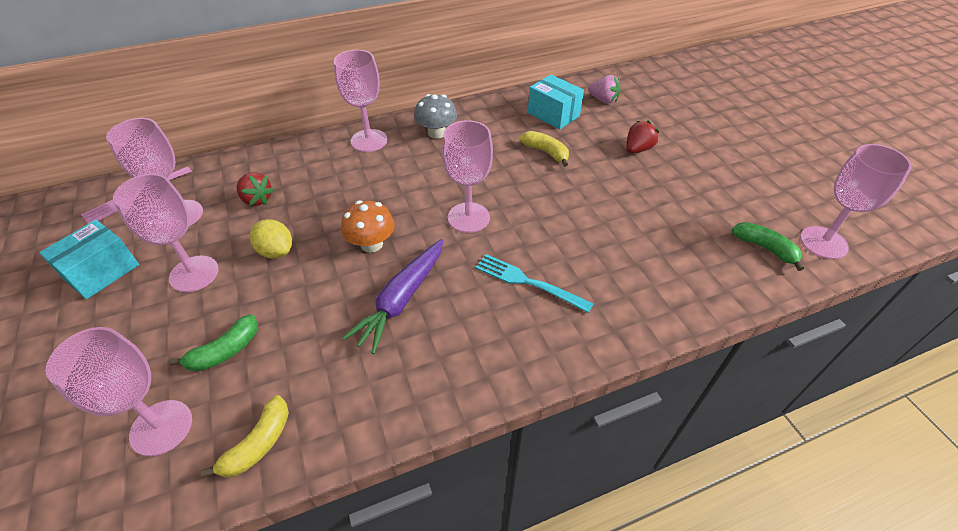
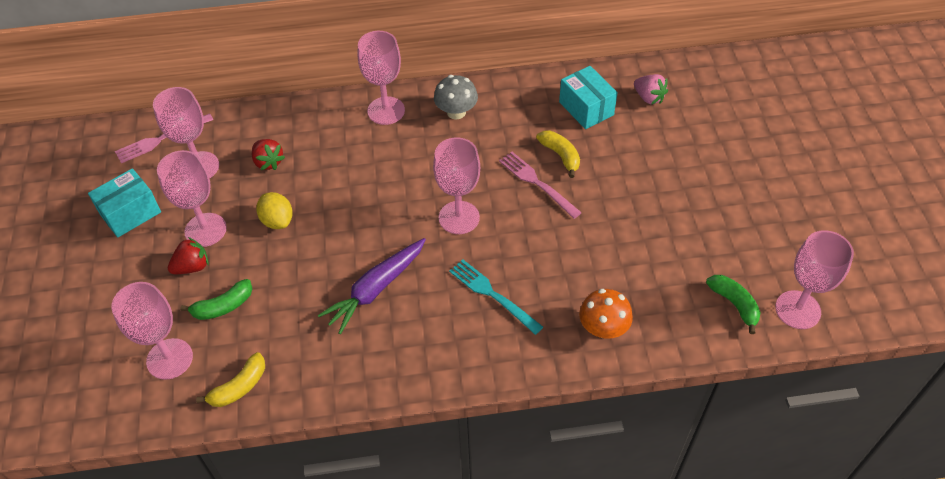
camera: 15 degrees right, 5 degrees up
(371, 244) = (362, 229): orange mushroom -> orange mushroom (603, 328)
(532, 177) = (536, 182): none -> pink fork
(637, 149) = (658, 168): red strawberry -> red strawberry (192, 267)

